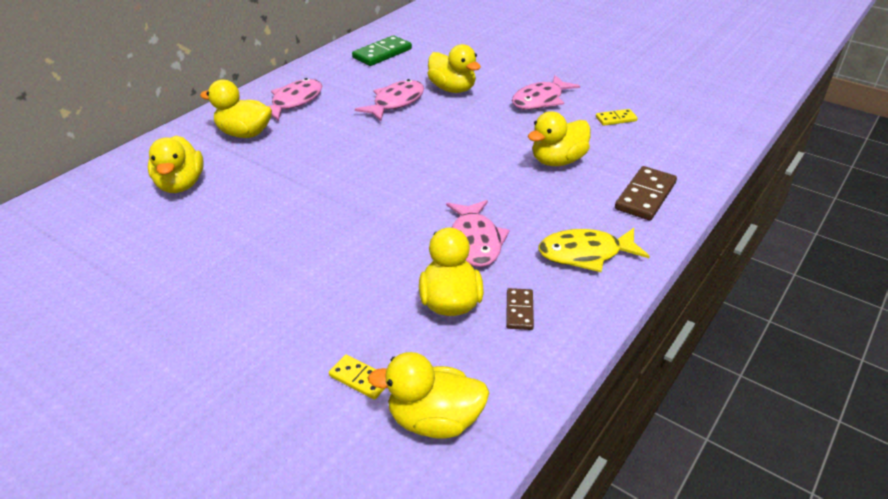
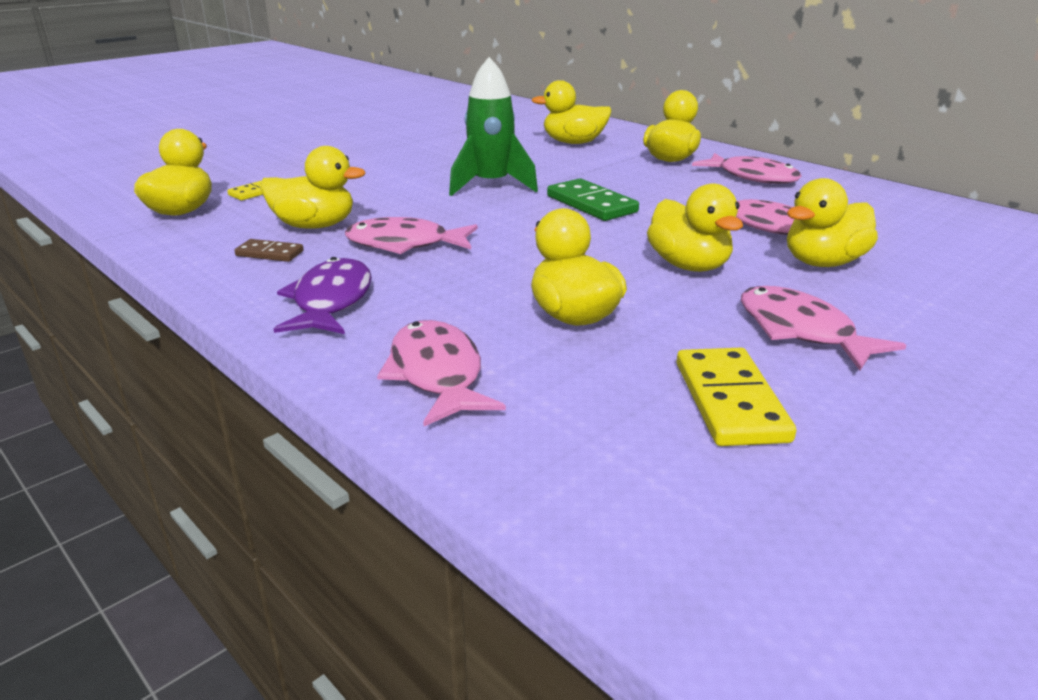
camera: 100 degrees right, 10 degrees down
(323, 218) = (491, 185): none -> green rocket
(382, 53) = (939, 224): green domino -> green domino (591, 204)
(472, 127) = (689, 266): none -> yellow duck
(585, 254) = (331, 301): yellow fish -> purple fish
(616, 119) = (730, 401): yellow domino -> yellow domino, size x1.76
(645, 196) = (437, 374): brown domino -> pink fish

